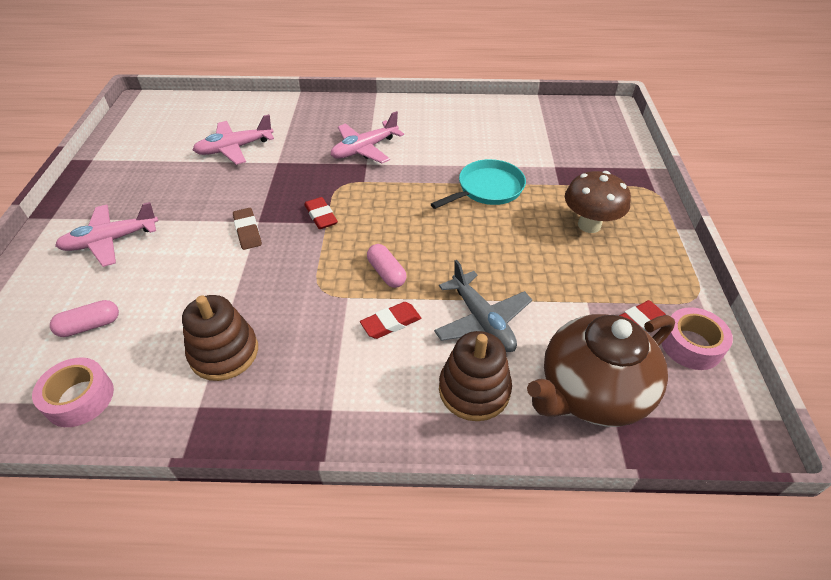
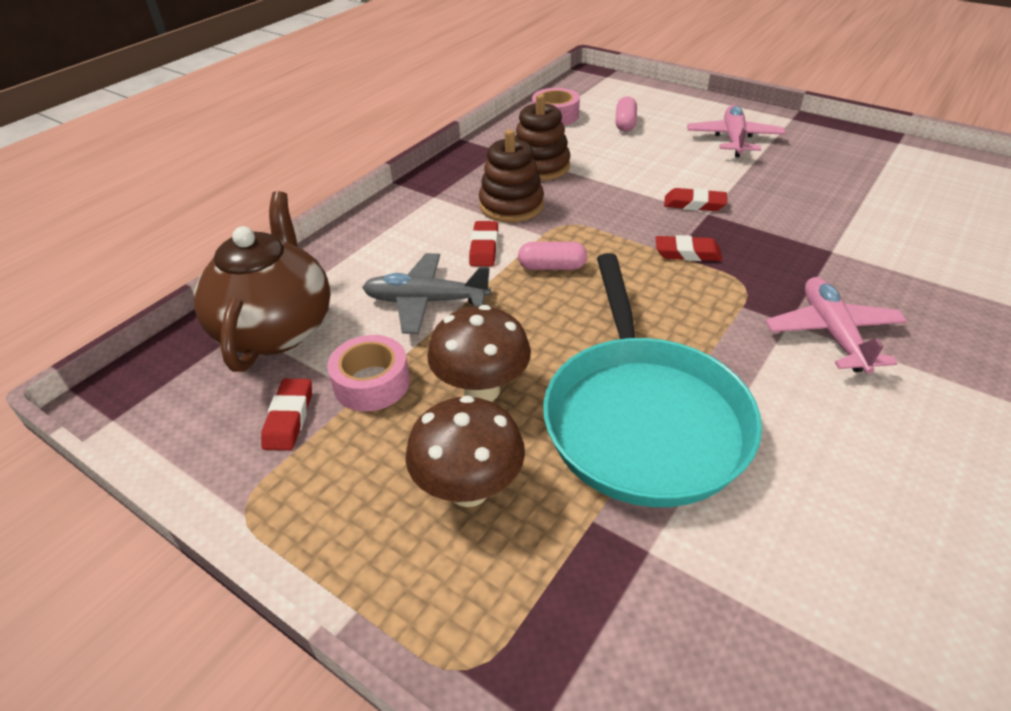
camera: 125 degrees right, 5 degrees down
(234, 148) = (885, 227): pink plane -> none
(247, 231) = (694, 204): brown eraser -> red eraser
(474, 390) = (365, 264): brown stacking toy -> brown stacking toy (511, 205)
(487, 189) = (643, 419): turquoise pan -> turquoise pan, size x1.72
(529, 251) = (481, 390): none -> brown mushroom
(691, 345) = (213, 441): pink tape -> pink tape (371, 383)

